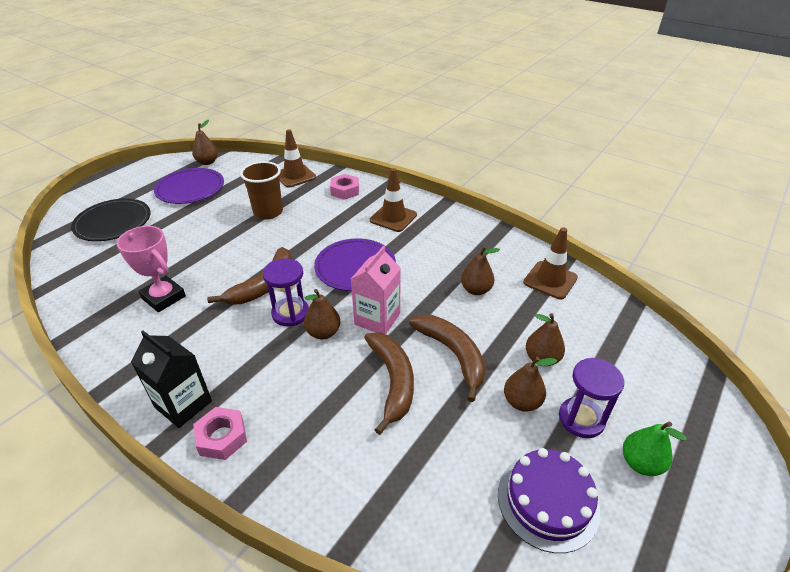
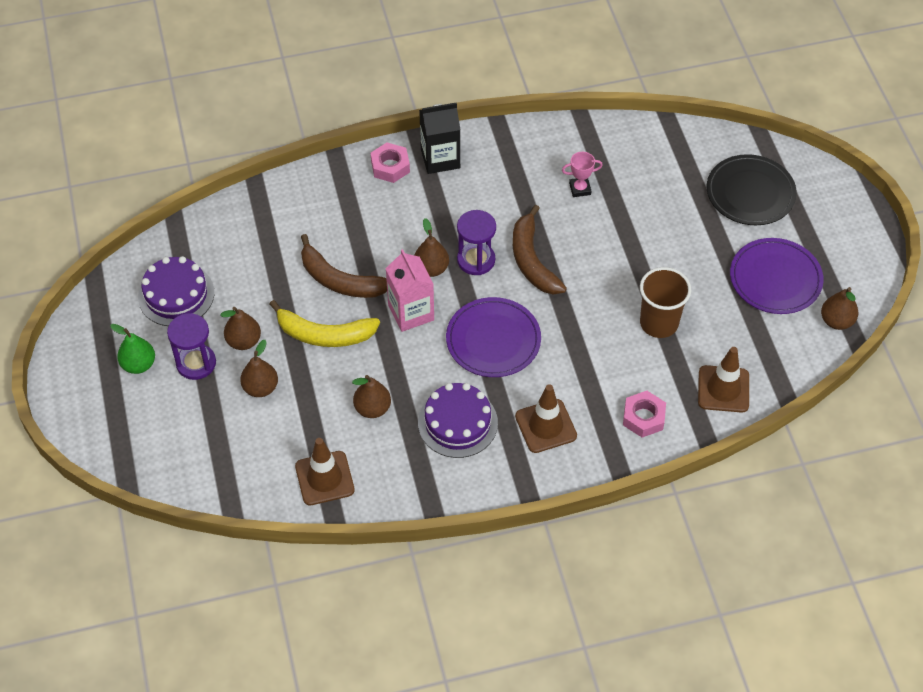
camera: 130 degrees right, 15 degrees up
(163, 297) = (580, 189): pink trophy -> pink trophy, size x0.58
(435, 249) = (457, 423): none -> purple cake
(453, 354) = (324, 334): brown banana -> yellow banana

